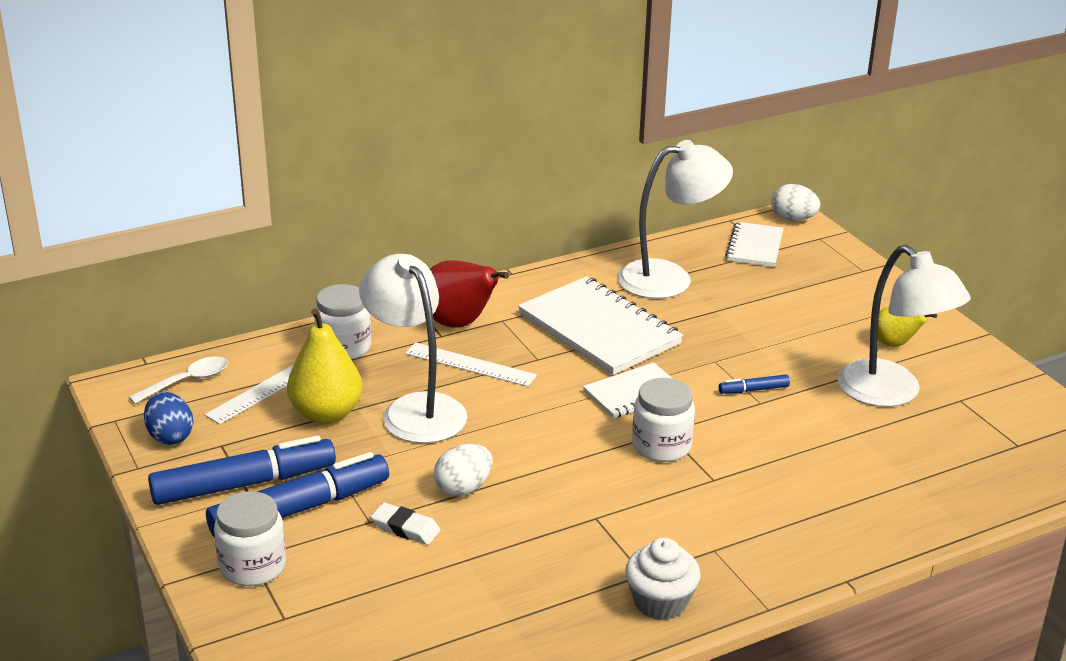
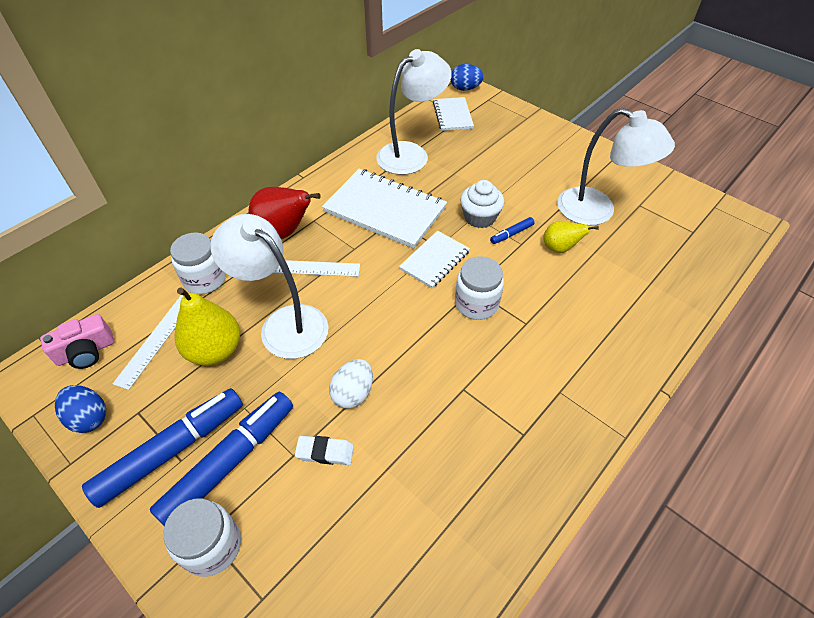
camera: 20 degrees left, 20 degrees up
(187, 381) = (86, 352): white spoon -> pink camera
(660, 602) = (549, 460): white cupcake -> white cupcake (479, 217)
(793, 219) = (465, 88): white egg -> blue egg
(894, 344) = (577, 171): yellow pear -> yellow pear (559, 248)

